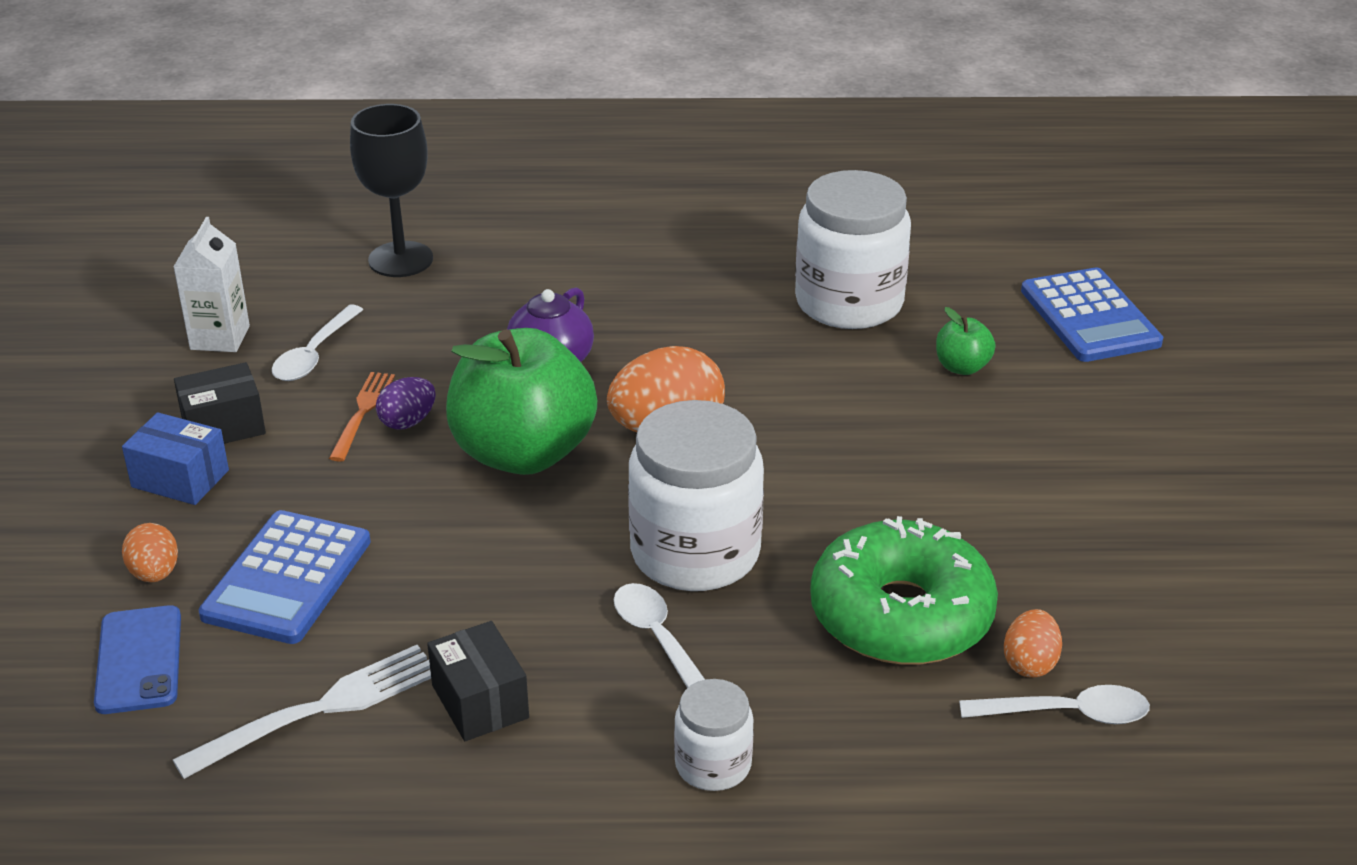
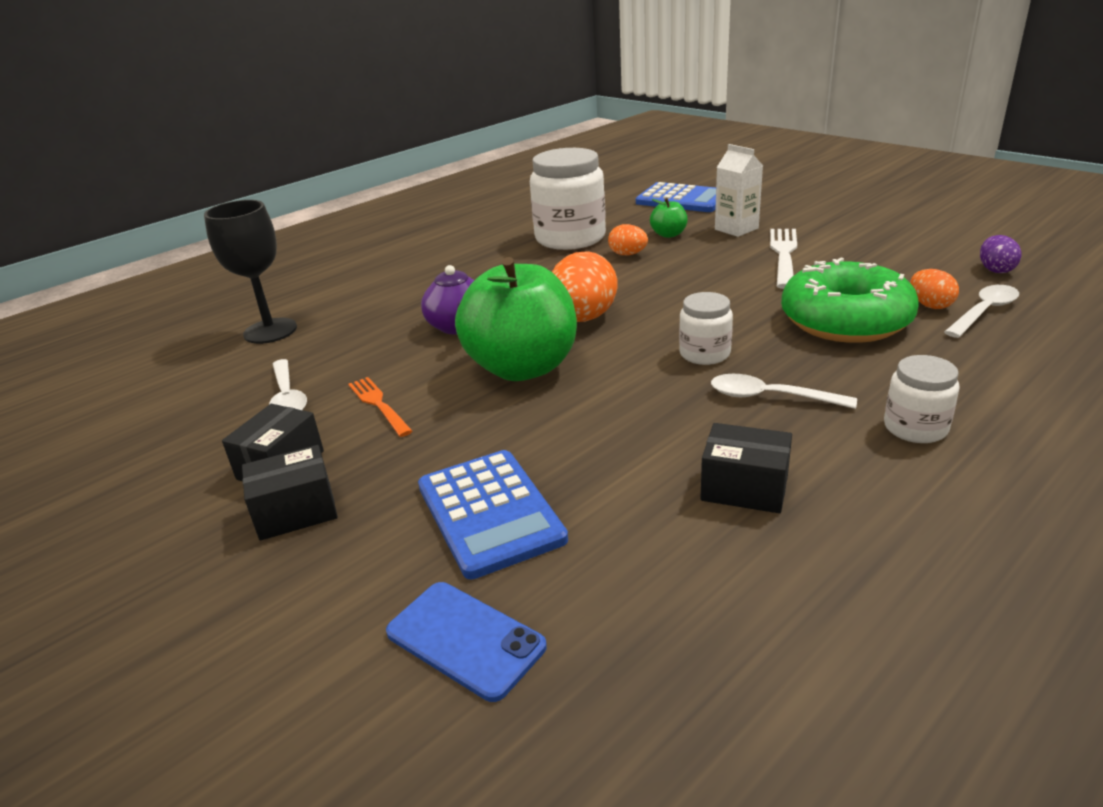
camera: 40 degrees left, 5 degrees down
(155, 573) = (377, 577): orange egg -> orange egg (628, 254)
(180, 478) = (296, 511): blue box -> black box
(220, 337) = (192, 424): white carton -> white carton (736, 229)
(319, 710) = (659, 566): white fork -> white fork (783, 255)
(408, 422) = (419, 393): purple egg -> purple egg (995, 270)
(695, 553) = (704, 354): white jar -> white jar, size x0.52

